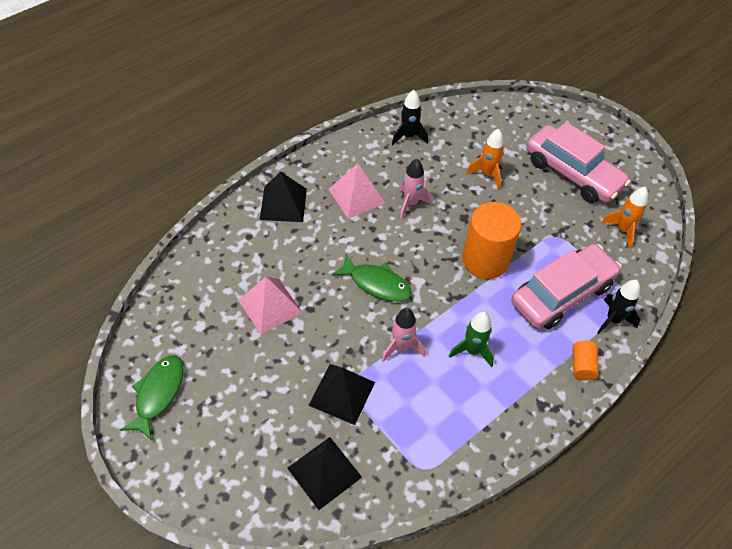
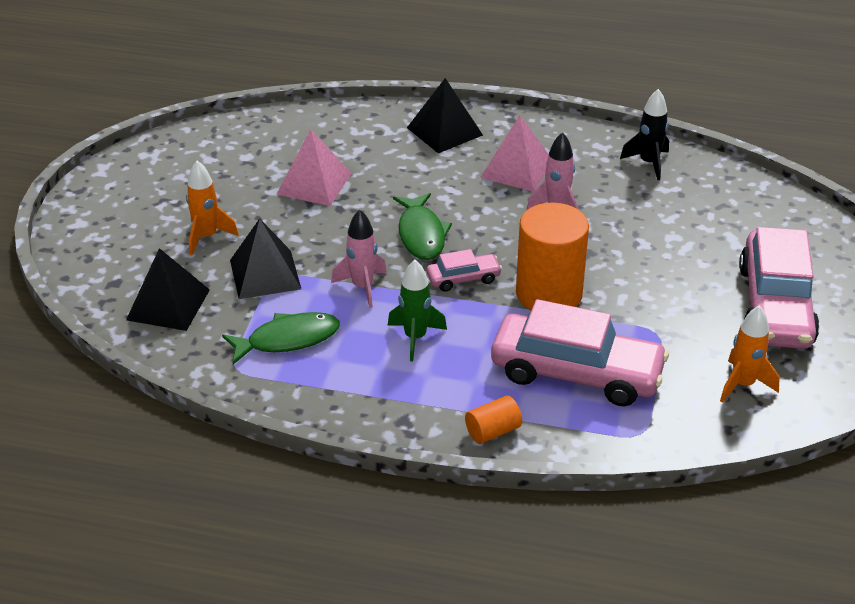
camera: 55 degrees right, 15 degrees down
(158, 394) = (151, 171): green fish -> green fish (287, 339)
(437, 291) = (463, 278): none -> pink car
(487, 174) = (676, 241): orange rocket -> orange rocket (207, 237)
(613, 320) = (591, 431): black rocket -> none

